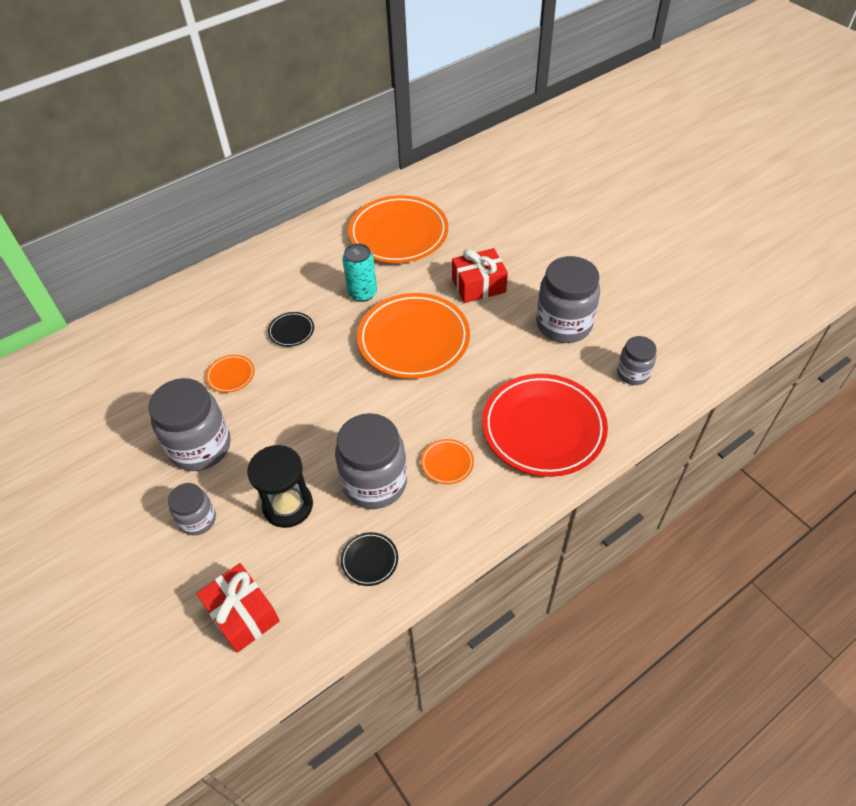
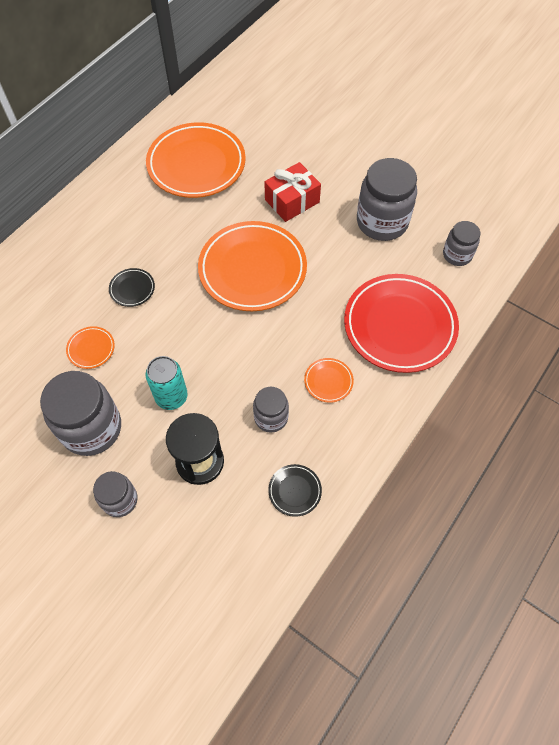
camera: 20 degrees left, 10 degrees up
(242, 614) = (200, 575): red gift -> none
(362, 293) = (185, 233): turquoise can -> turquoise can (171, 397)
(375, 482) = (271, 417): grey jar -> grey jar, size x0.56

